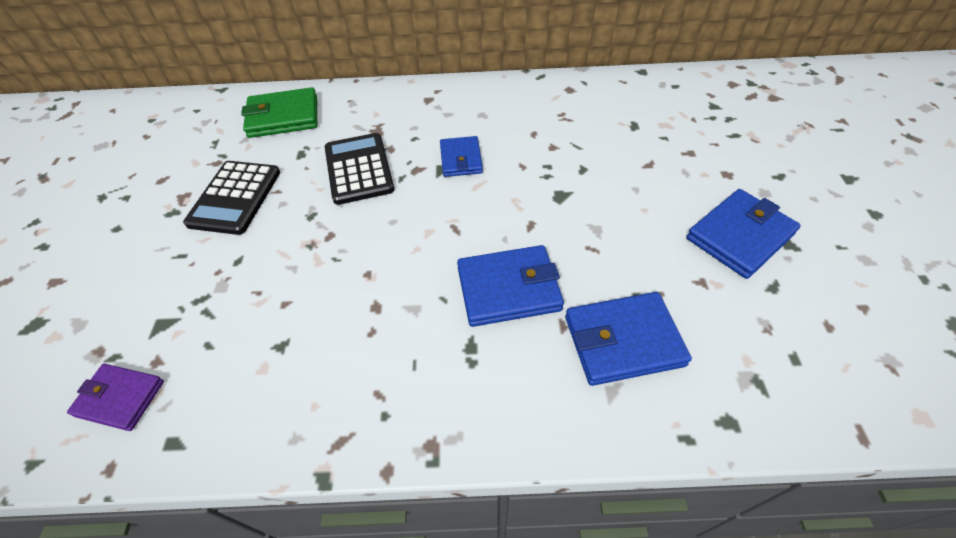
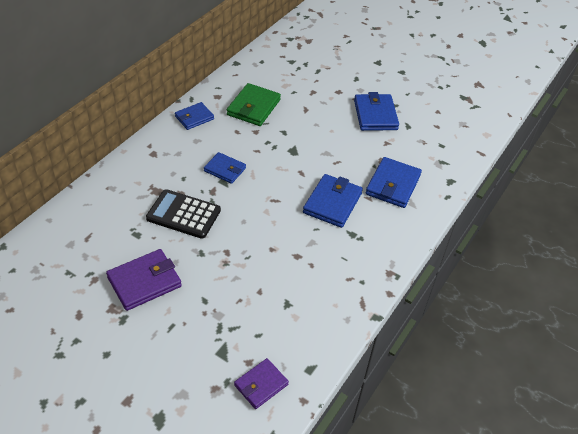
camera: 60 degrees left, 5 degrees down
(235, 198) = (144, 282): black calculator -> purple wallet
(283, 117) = (84, 226): green wallet -> green wallet (253, 107)
(514, 94) = (194, 118): none -> blue wallet

